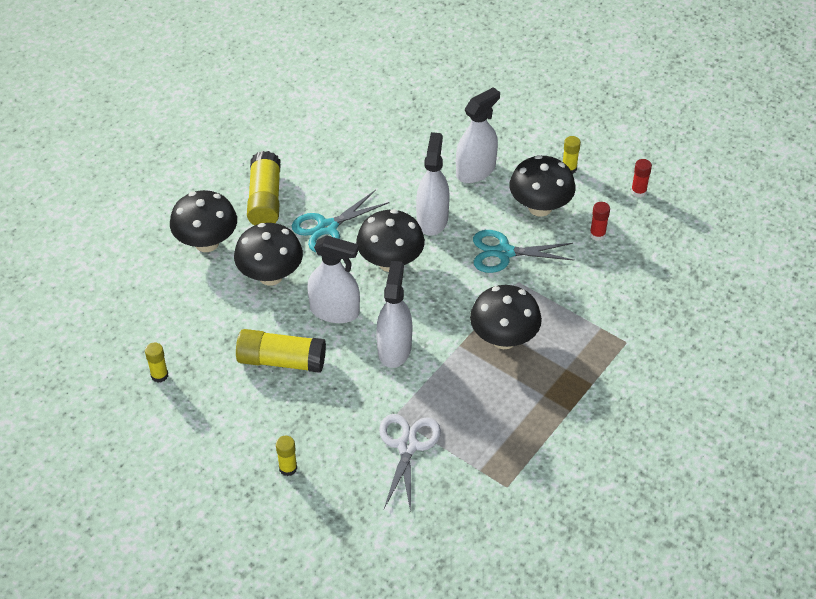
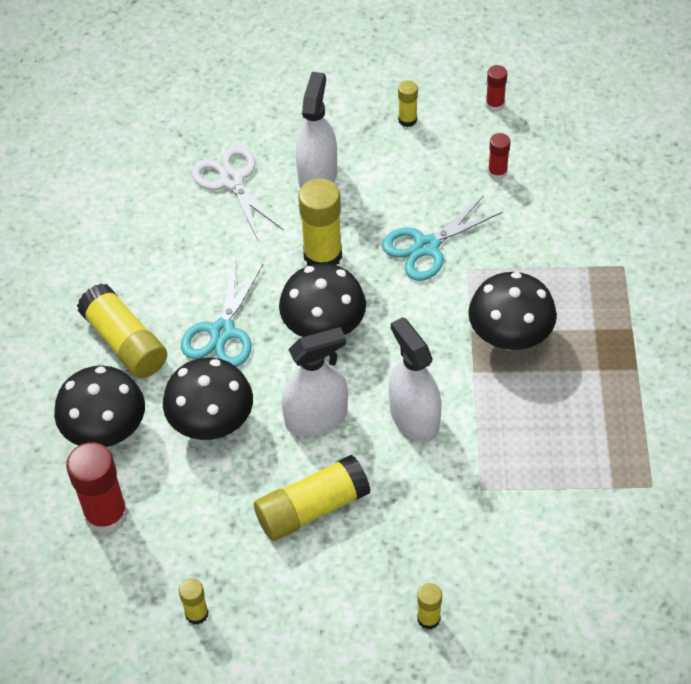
camera: 35 degrees left, 5 degrees up
(162, 289) = (106, 515): none -> red glue stick
(407, 446) = (523, 511): white scissors -> white scissors (232, 181)
(432, 219) = (322, 255): white spray bottle -> yellow glue stick
(540, 207) = (417, 177): black mushroom -> none

